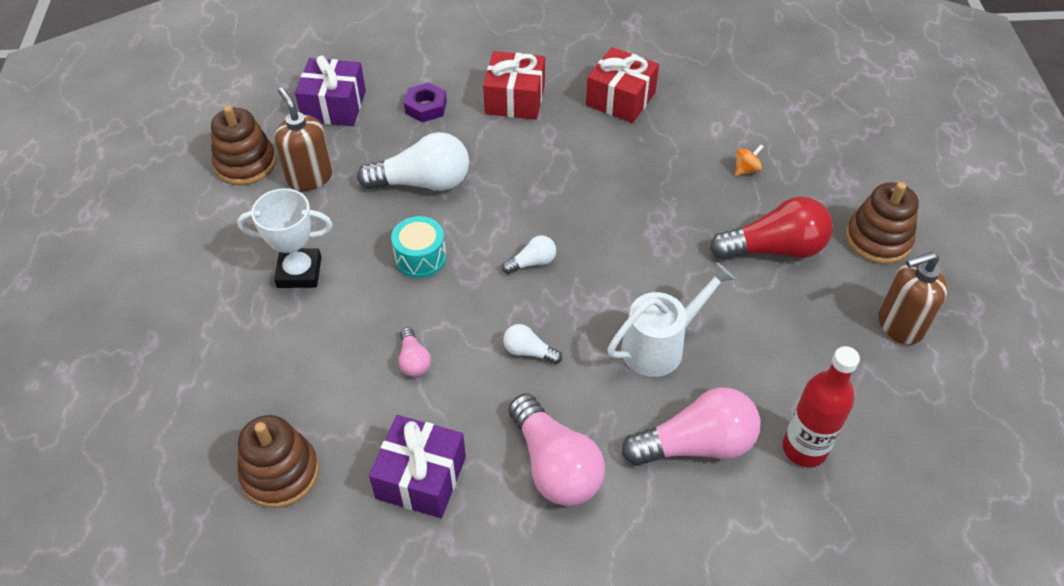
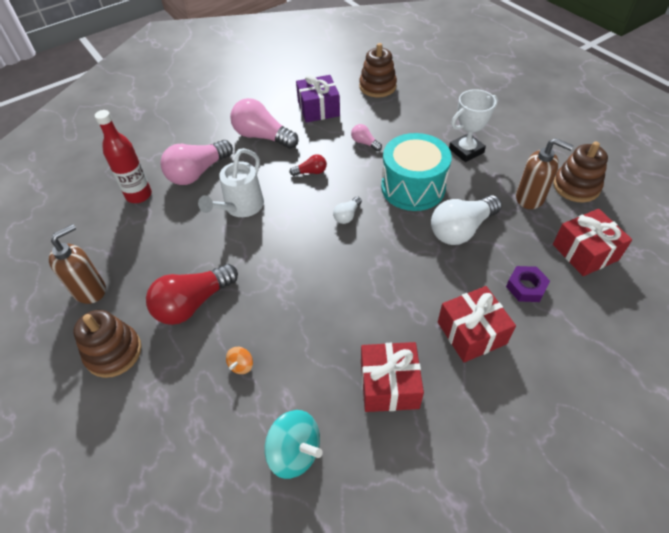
camera: 150 degrees right, 0 degrees up
(334, 106) = (585, 252): purple gift -> red gift
(420, 258) = (413, 187): turquoise drum -> turquoise drum, size x1.84
(529, 352) = (311, 172): white light bulb -> red light bulb
(730, 95) = (294, 452): none -> turquoise spinning top

